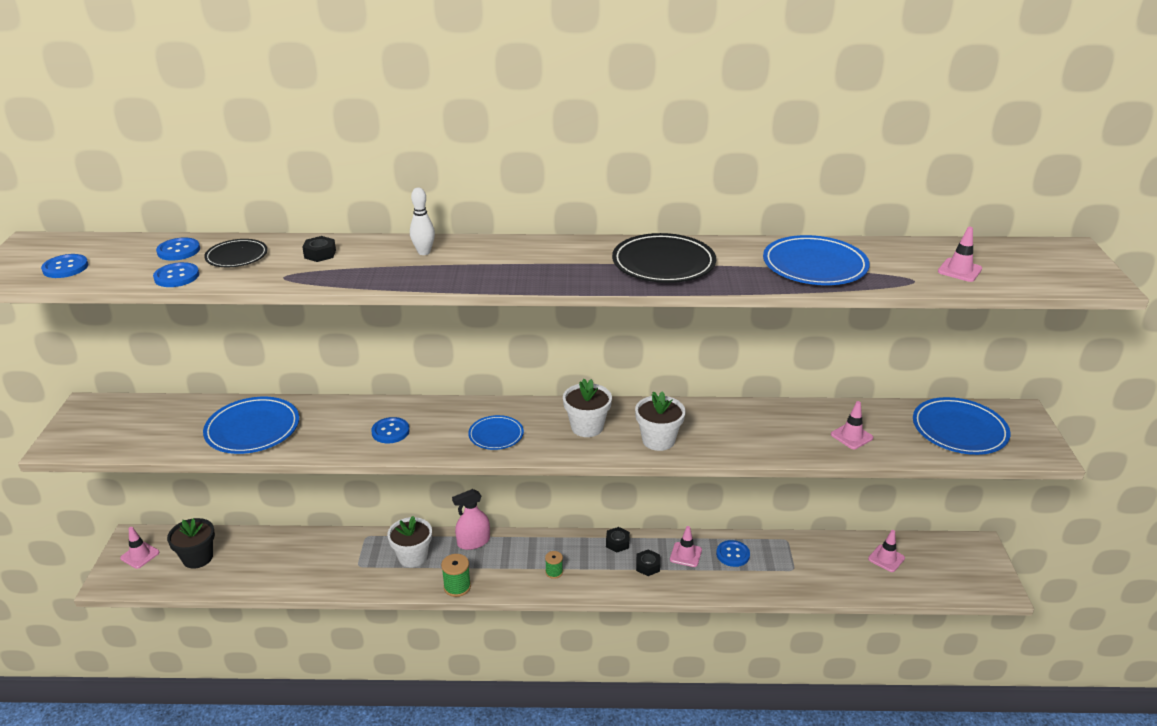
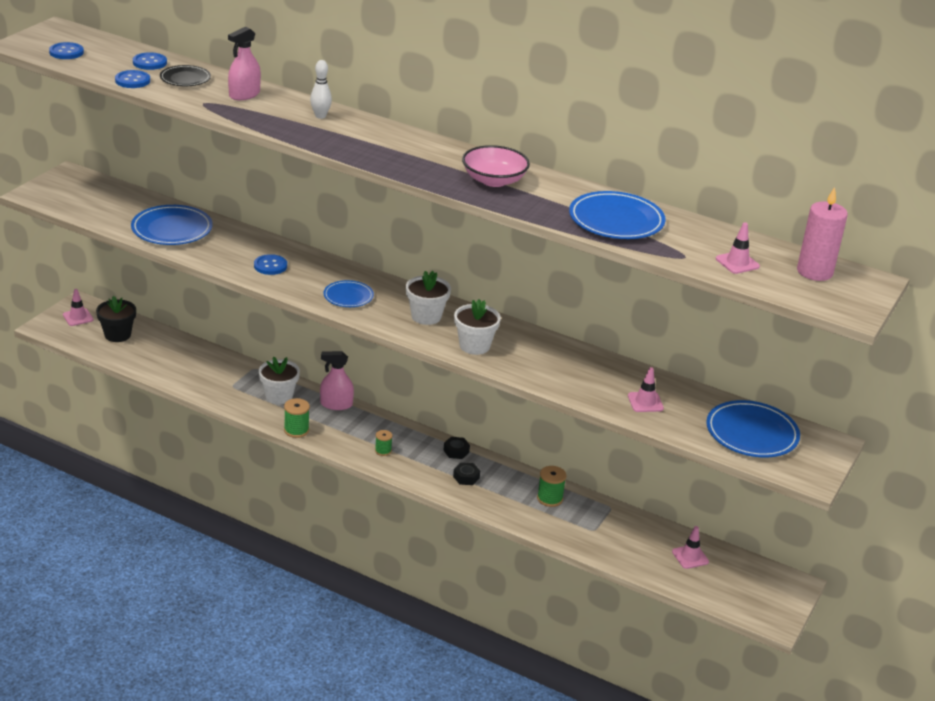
camera: 25 degrees right, 0 degrees up
(320, 254) = (244, 95): black nut -> pink spray bottle
(663, 263) = (494, 180): black plate -> pink bowl
(685, 555) = (507, 482): pink traffic cone -> none
(733, 554) = (549, 498): blue button -> green spool
(1023, 256) = (814, 272): none -> pink candle

